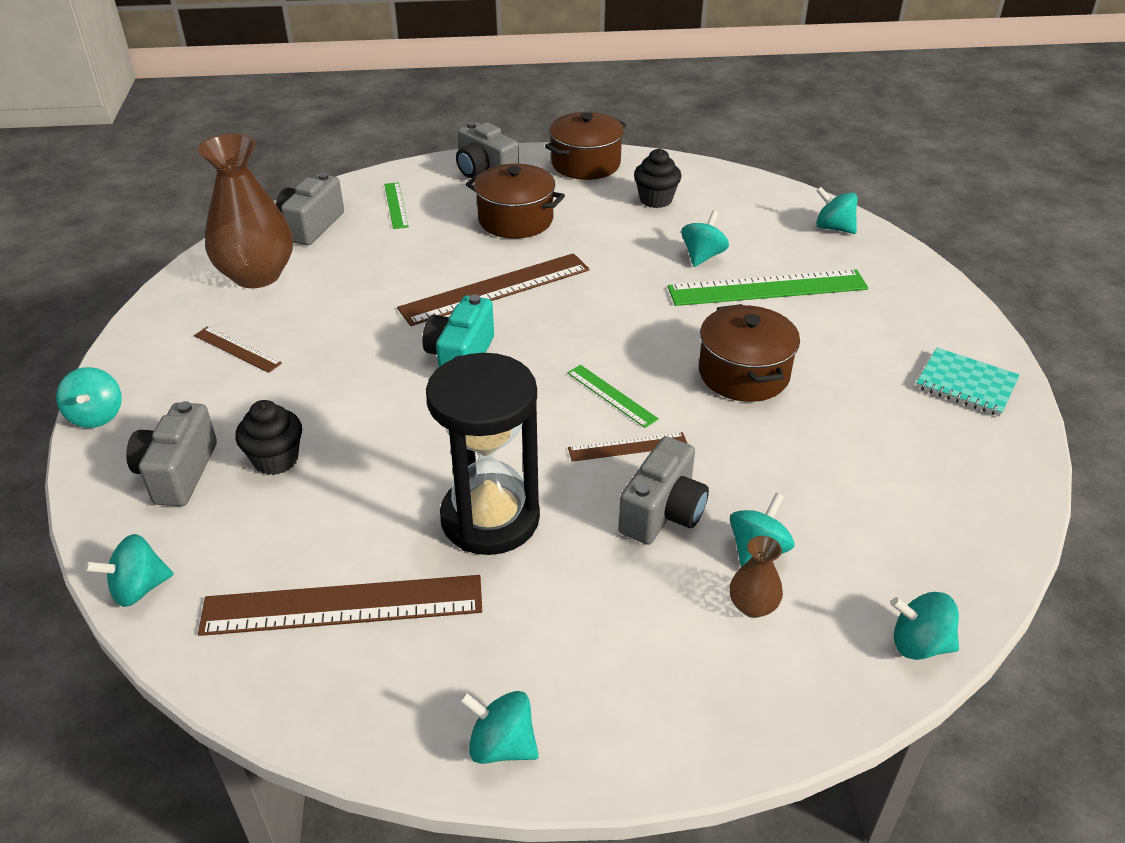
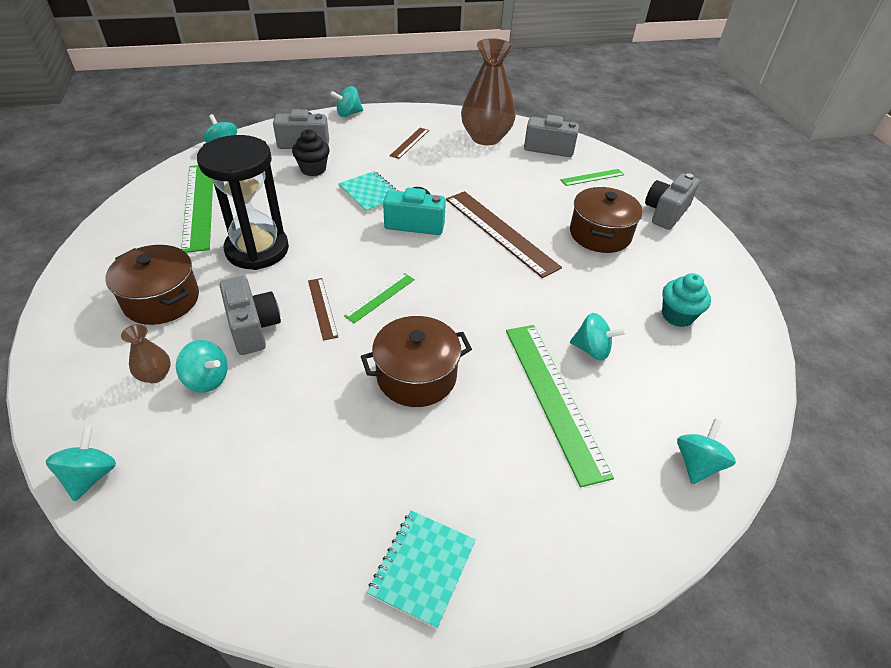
camera: 80 degrees right, 5 degrees up
(343, 605) = (199, 205): brown ruler -> green ruler
(371, 396) = (370, 193): none -> turquoise notebook
(501, 745) = (87, 268): turquoise spinning top -> none
(585, 164) = (715, 268): brown pot -> brown pot (161, 300)
(656, 200) = (677, 316): black cupcake -> turquoise cupcake
(663, 512) = (253, 327): grey camera -> grey camera turned 135 degrees counterclockwise

